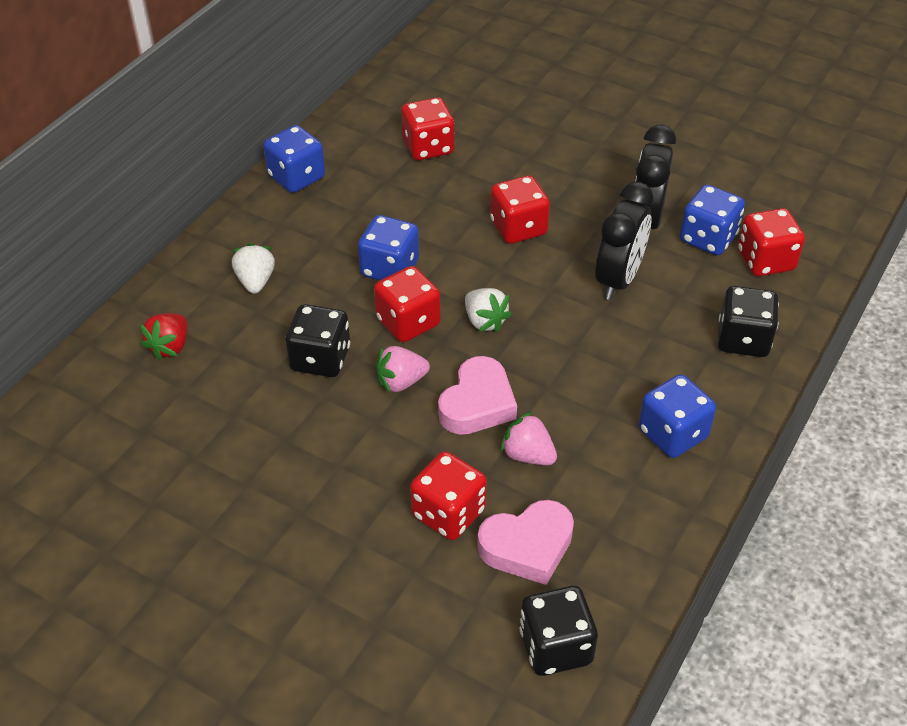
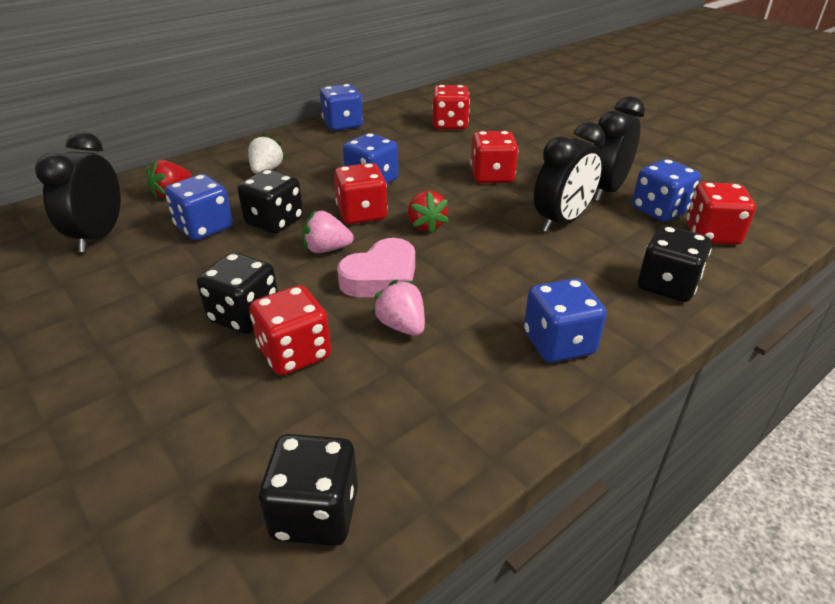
camera: 20 degrees right, 10 degrees down
(138, 432) = (99, 236): none -> black clock
(248, 388) = (204, 228): none -> blue dice
(373, 486) = (244, 315): none -> black dice
(485, 321) = (426, 225): white strawberry -> red strawberry
(527, 546) = (351, 402): pink heart -> none

